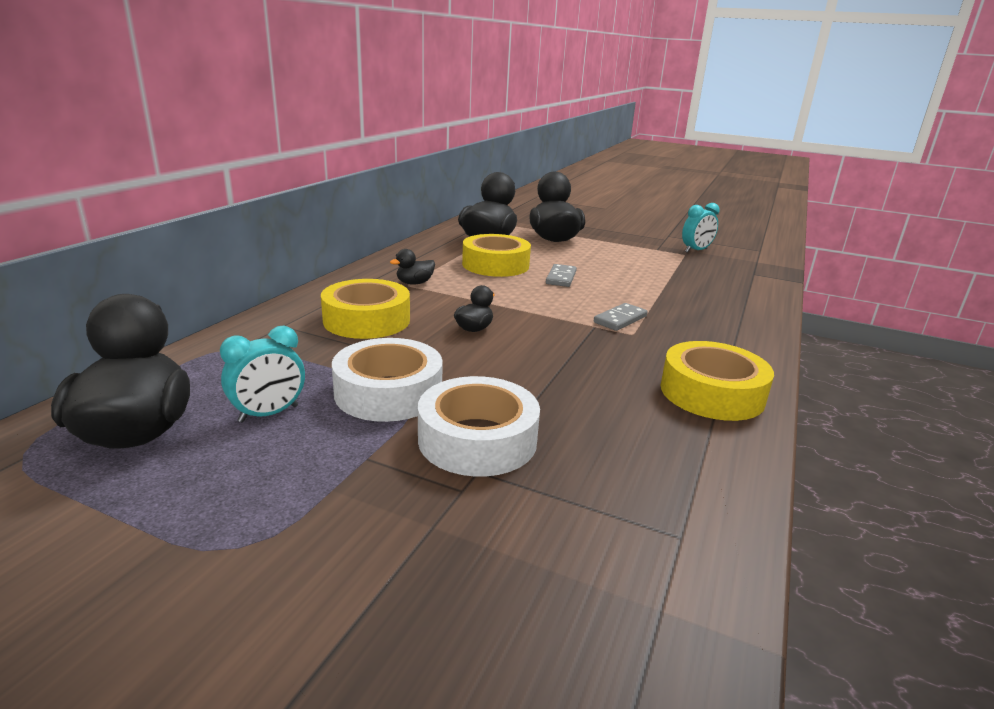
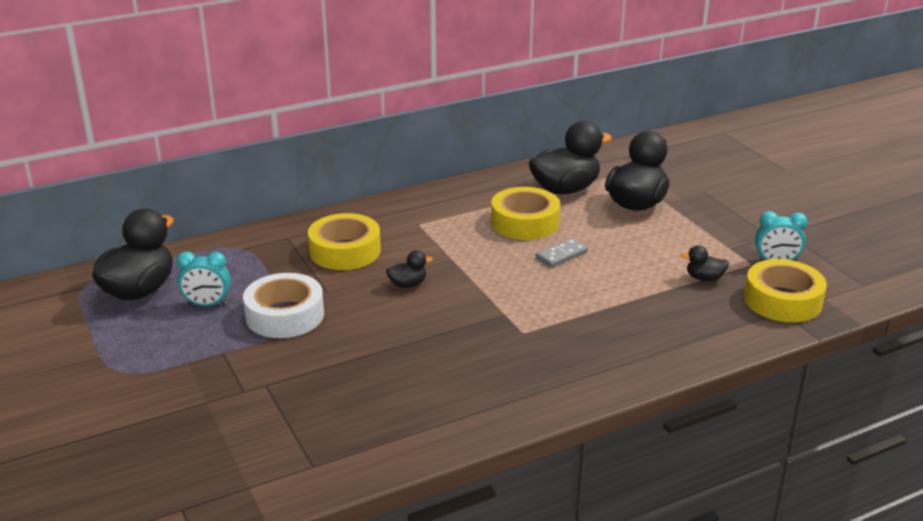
camera: 40 degrees right, 5 degrees up
(414, 283) = (427, 224): black duck -> black duck (704, 278)
(477, 439) = (291, 367): white tape -> none
(620, 319) = (537, 316): grey domino -> none
(712, 393) = (492, 402): yellow tape -> yellow tape (782, 300)

